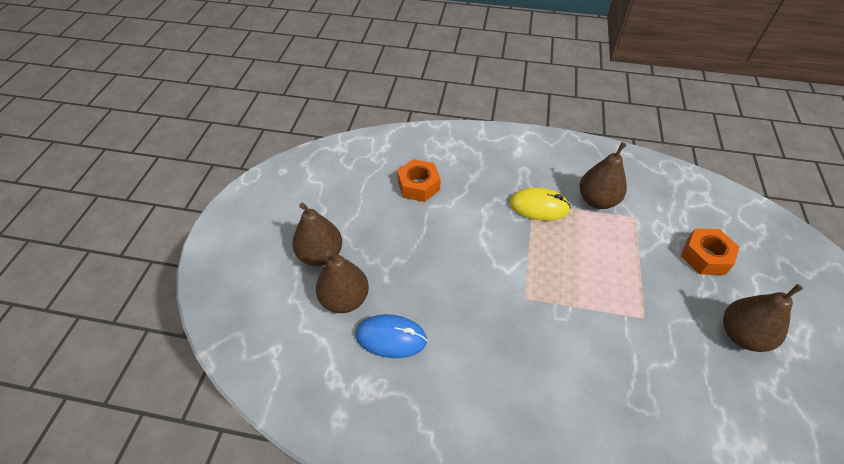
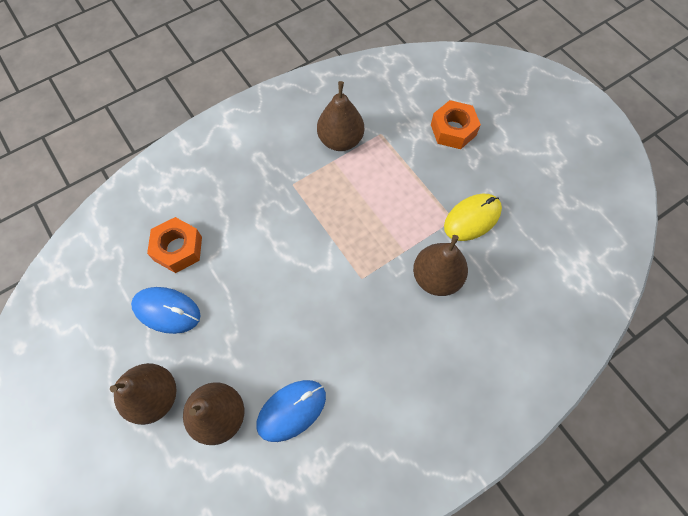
camera: 45 degrees left, 15 degrees up
(376, 214) = (167, 311): none -> blue mouse
(539, 206) = (301, 184): yellow mouse -> yellow mouse (472, 218)
(741, 335) = (520, 178): brown pear -> brown pear (436, 277)

